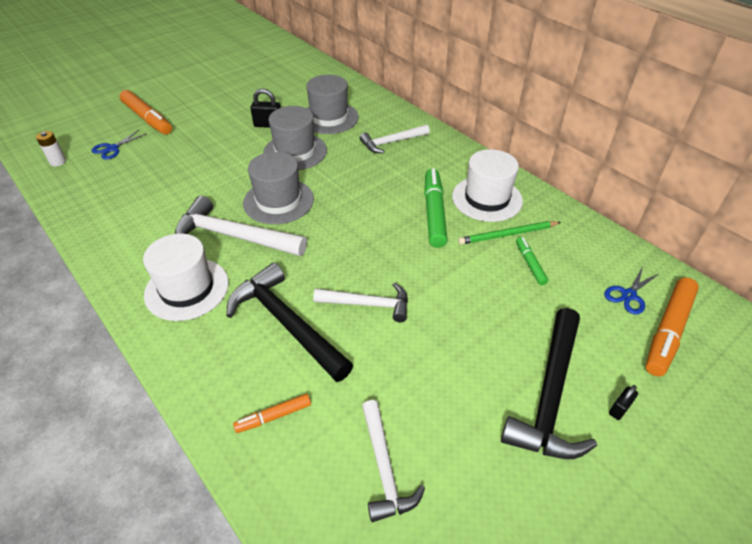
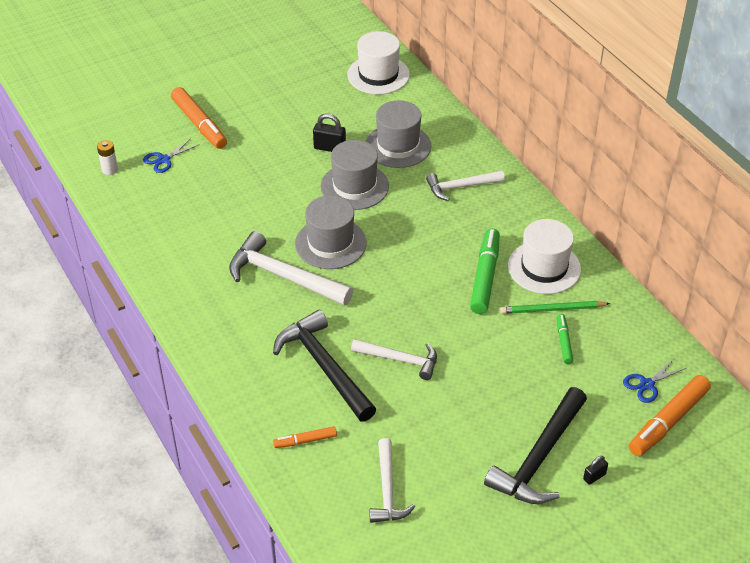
camera: 10 degrees right, 0 degrees up
(187, 289) = (238, 323): white hat -> white hat (378, 75)

